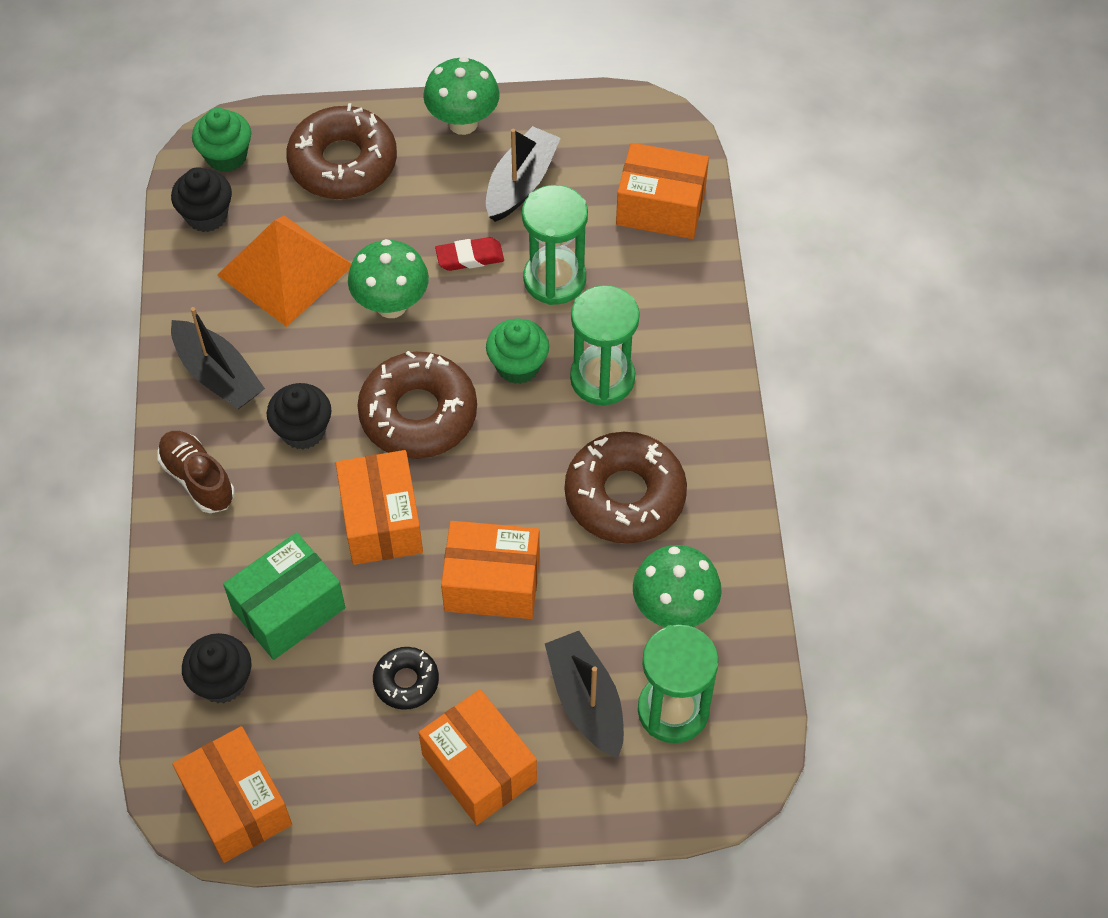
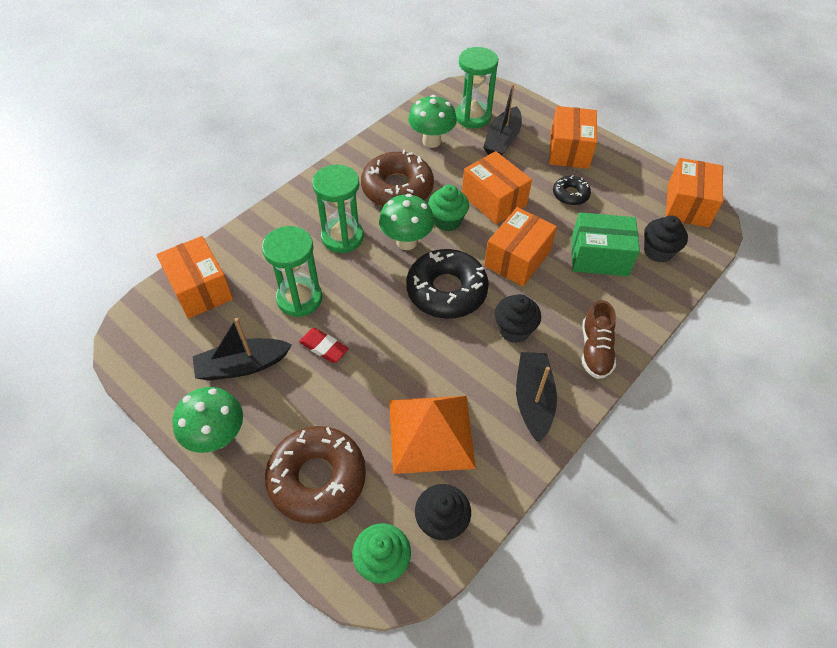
camera: 135 degrees left, 5 degrees down
(391, 305) = (396, 357): green mushroom -> green mushroom (406, 242)
(418, 414) = (446, 291): brown donut -> black donut
(518, 366) = (372, 273): green cupcake -> green cupcake (447, 221)

